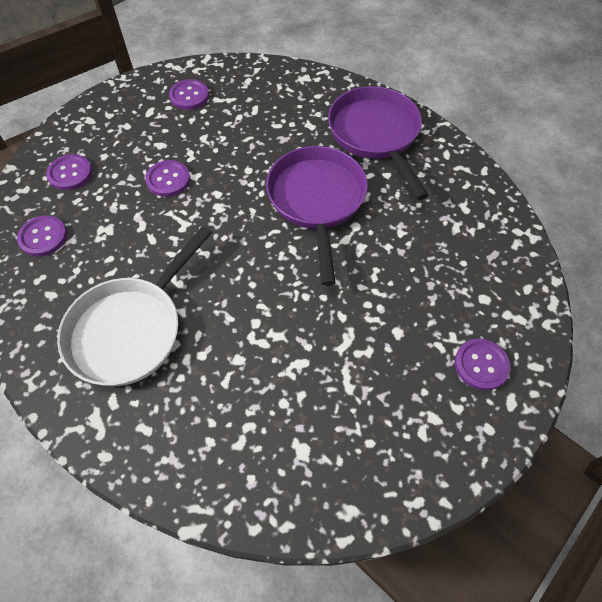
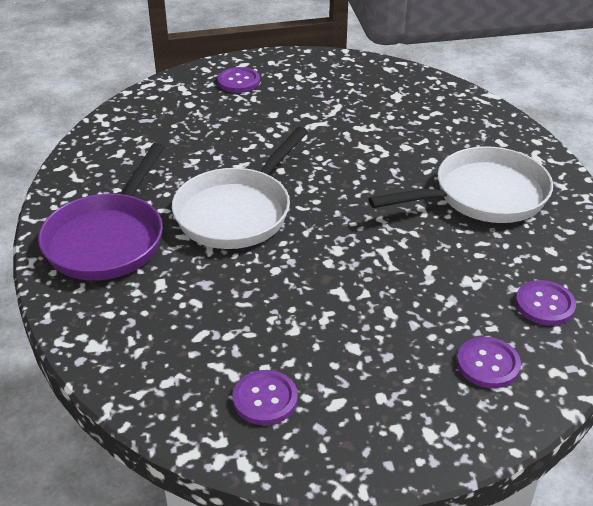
camera: 145 degrees left, 20 degrees down
(168, 179) = (371, 300): purple button -> none
(317, 201) = (237, 212): purple pan -> white pan

